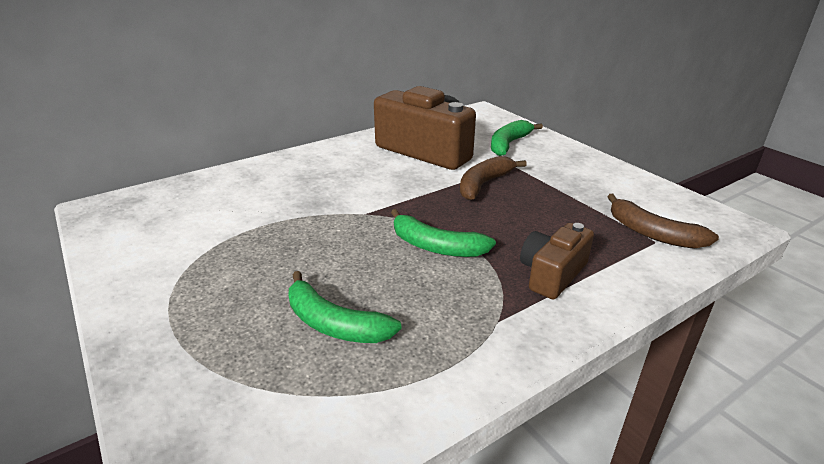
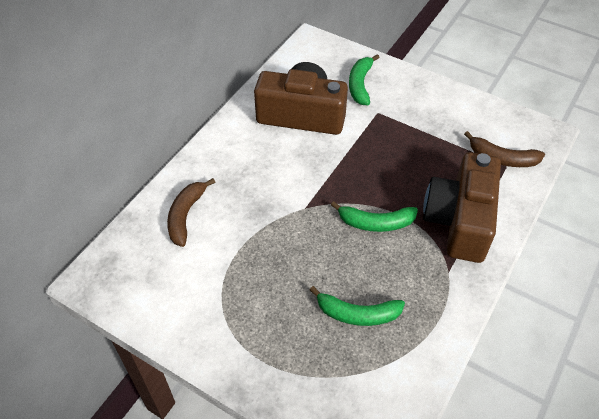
camera: 25 degrees left, 20 degrees up
(484, 184) = (369, 143): brown banana -> brown banana (186, 215)
(552, 274) = (459, 220): brown camera -> brown camera, size x1.83

